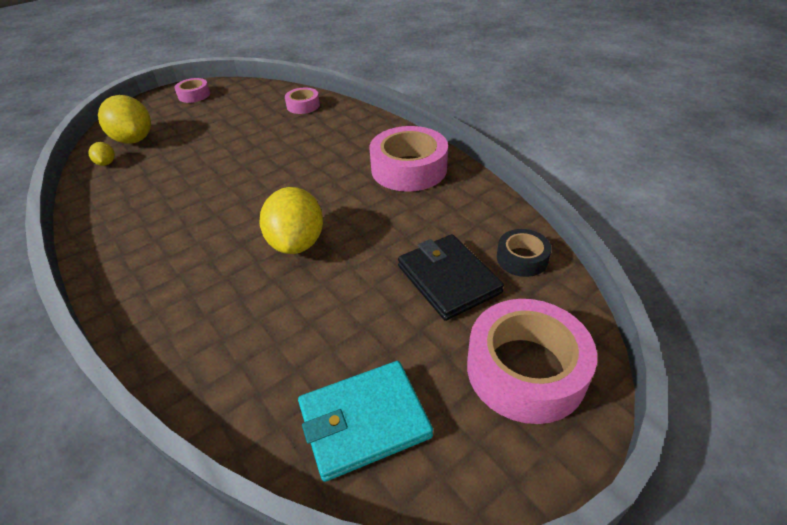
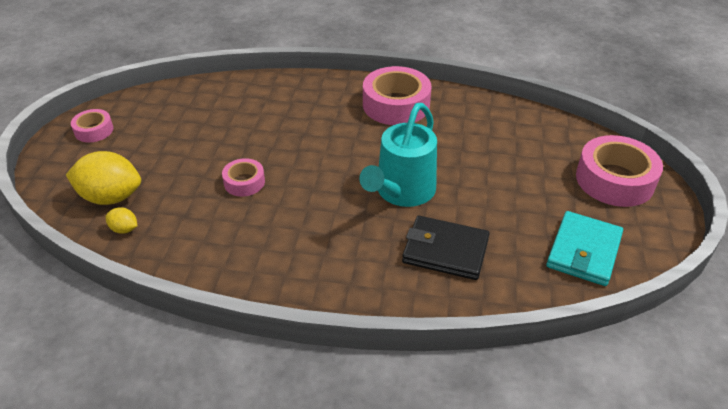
camera: 45 degrees left, 0 degrees up
(297, 243) = (402, 192): yellow lemon -> turquoise watering can
(303, 106) = (229, 93): pink tape -> pink tape (244, 182)
(448, 279) = (520, 159): black wallet -> black wallet (445, 250)
(522, 258) = (540, 126): black tape -> none

